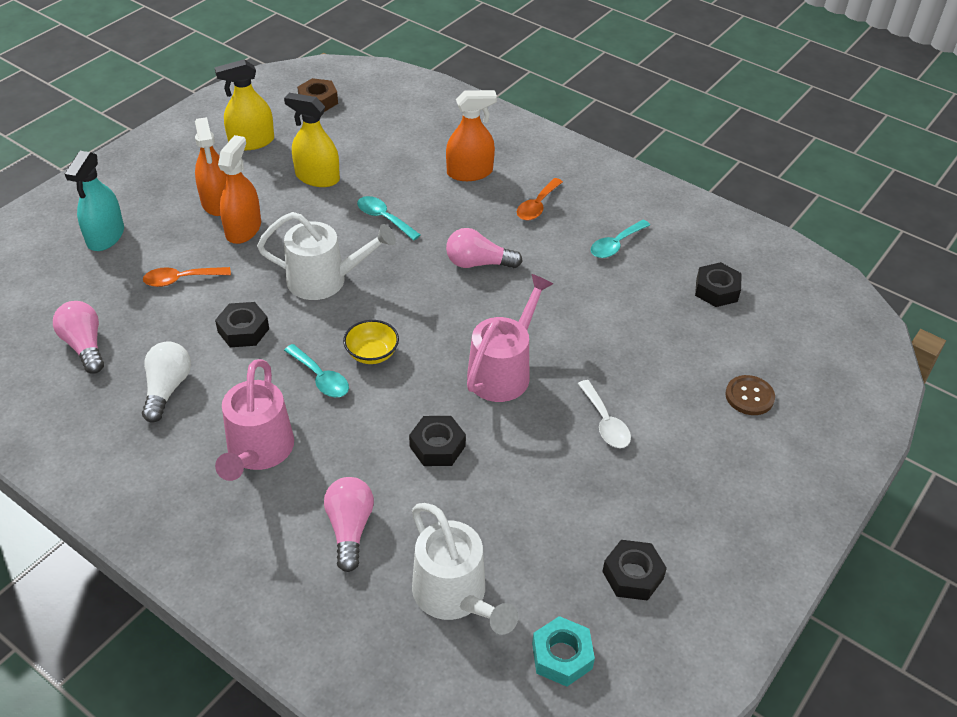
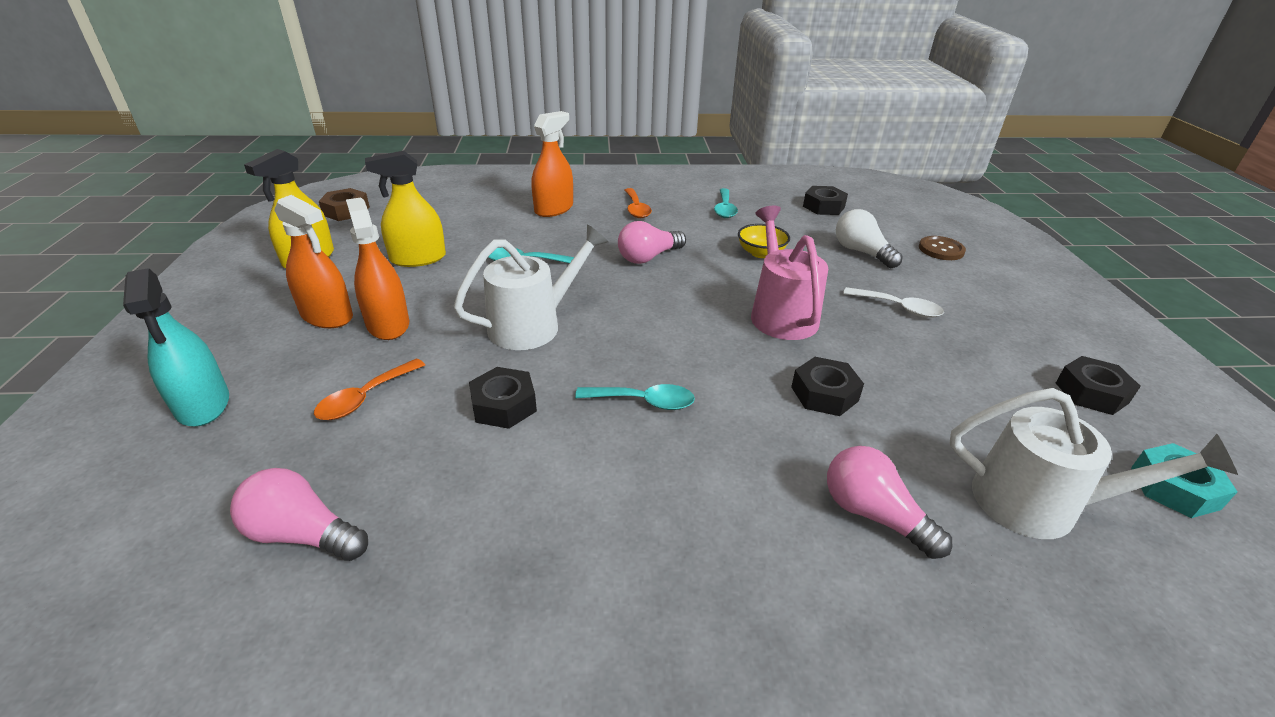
camera: 40 degrees left, 10 degrees down
(167, 389) = (485, 513): white light bulb -> white light bulb (861, 252)
(258, 452) = (681, 508): pink watering can -> none
(372, 354) = (660, 357): yellow bowl -> yellow bowl (761, 253)

